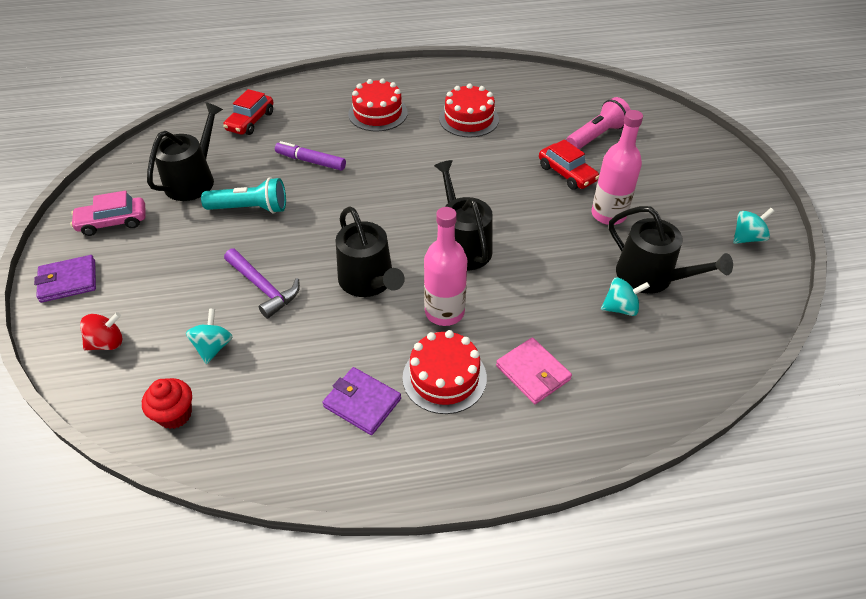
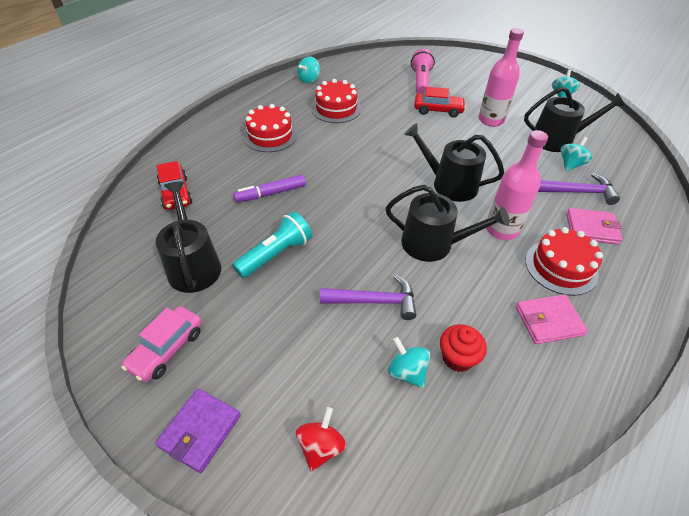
camera: 45 degrees left, 0 degrees up
(175, 414) = (459, 446): red cupcake -> red cupcake (457, 358)
(362, 403) = (548, 321): purple wallet -> pink wallet
(486, 78) = (309, 80): none -> turquoise spinning top
(580, 336) = (579, 192): none -> purple hammer

